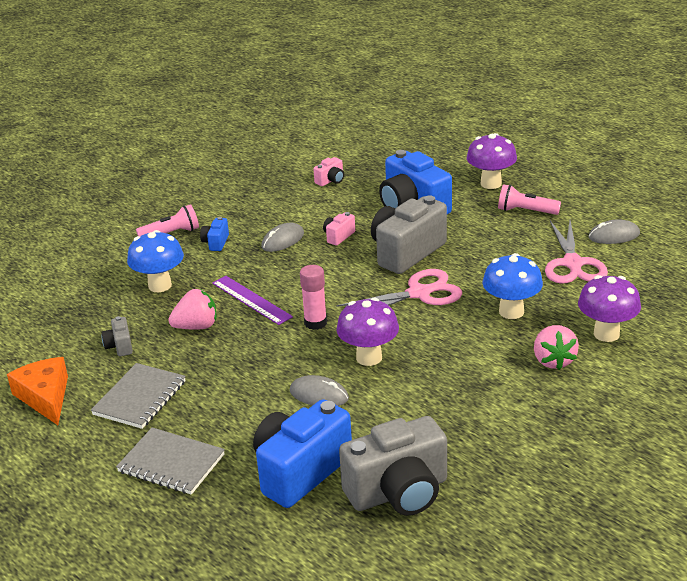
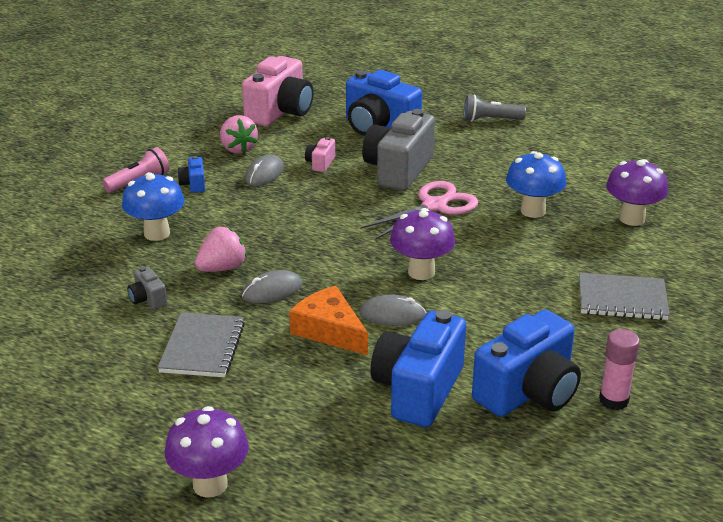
camera: 20 degrees left, 0 degrees up
(45, 397) = (92, 363): orange cheese -> orange cheese (329, 330)
(171, 463) = (277, 406): grey notebook -> grey notebook (622, 299)
(251, 300) = (266, 234): purple ruler -> none
(315, 323) = (347, 247): pink glue stick -> pink glue stick (613, 400)
(331, 180) = (280, 112): pink camera -> pink camera, size x2.28
(399, 492) = (528, 392): grey camera -> blue camera
(491, 183) = (442, 99): purple mushroom -> purple mushroom (210, 484)
(525, 211) = (490, 120): pink flashlight -> grey flashlight
(553, 361) = (599, 249): pink strawberry -> pink strawberry (238, 149)
(572, 264) = (563, 161): pink scissors -> none
(614, 236) = (585, 132): grey mouse -> grey mouse (272, 291)

